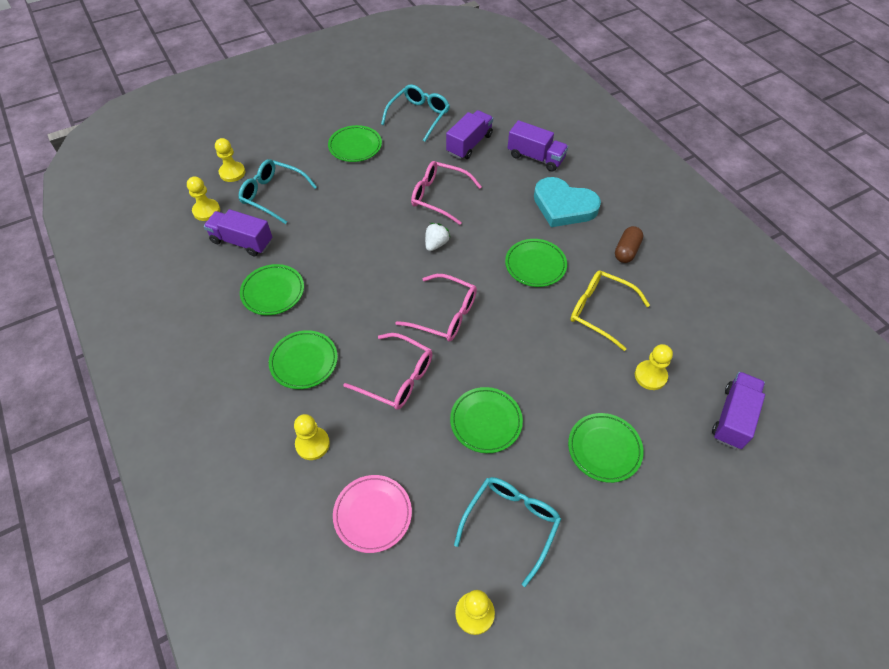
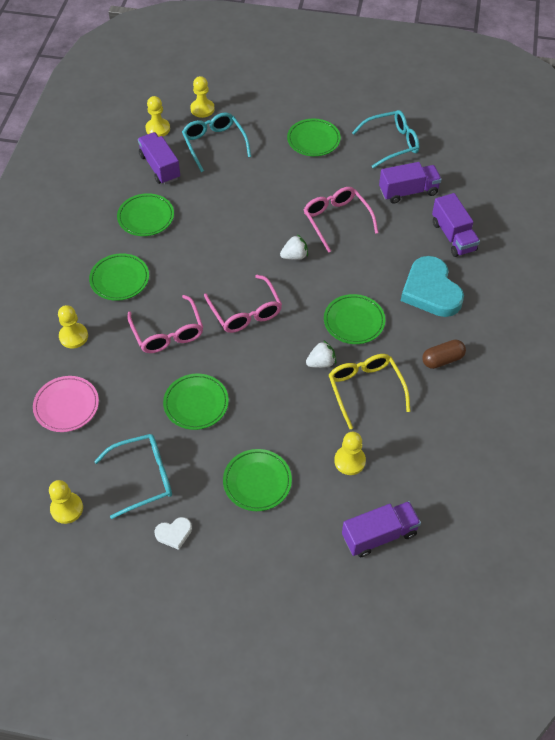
camera: 40 degrees right, 0 degrees up
(546, 314) = (321, 362): none -> white strawberry
(589, 552) = (174, 533): none -> white heart

